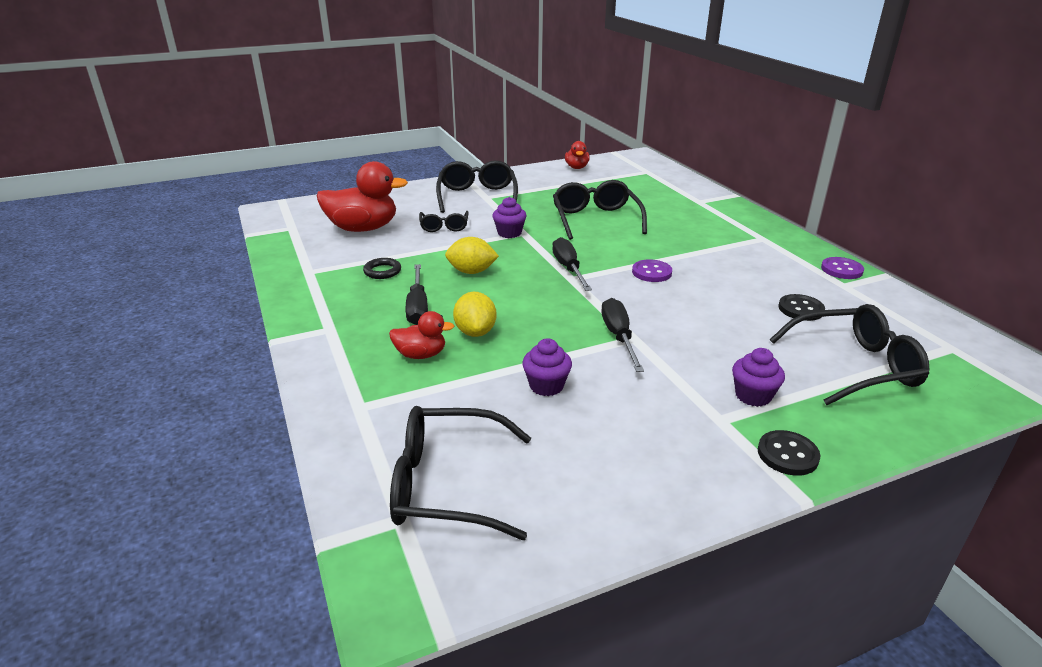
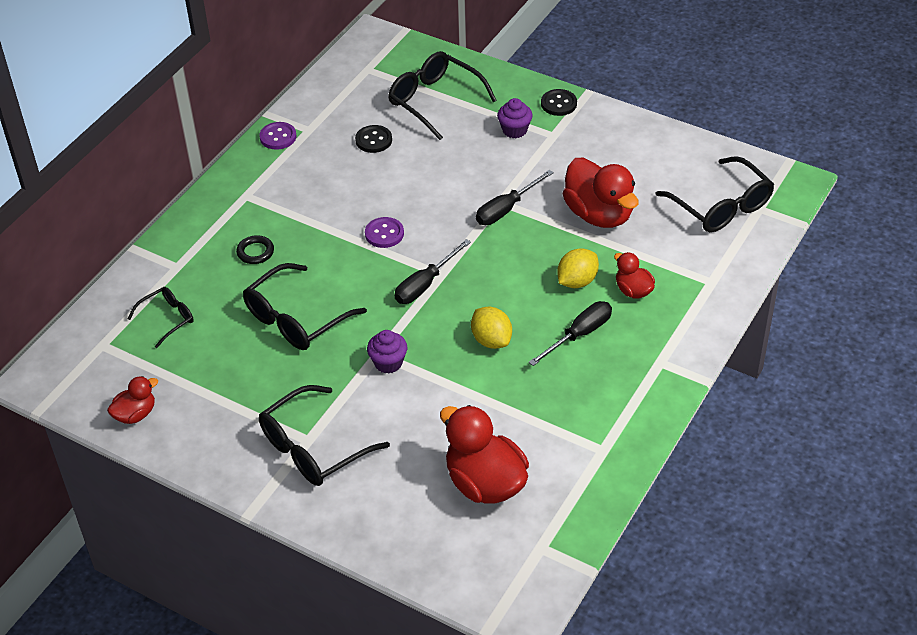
camera: 125 degrees left, 15 degrees up
(382, 271) = (550, 399): black ring -> black ring (255, 252)
(444, 227) = (419, 421): black glasses -> black glasses (167, 319)
(546, 386) = (599, 214): purple cupcake -> red duck

